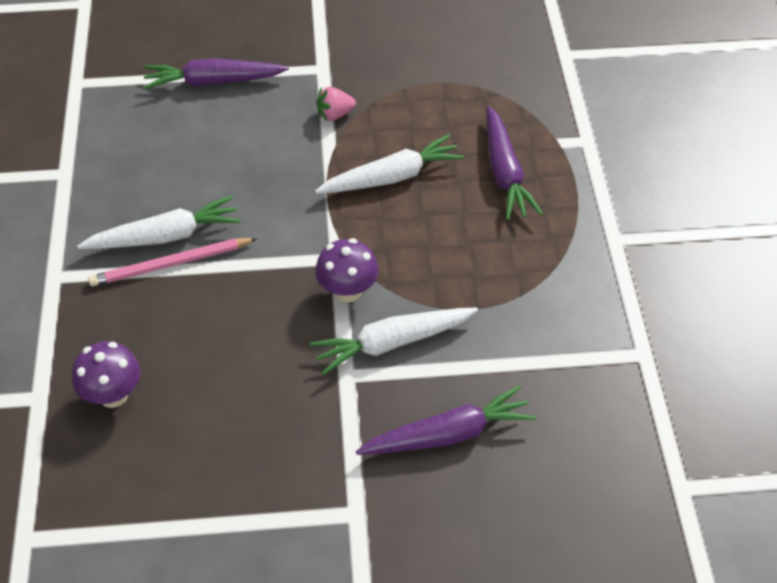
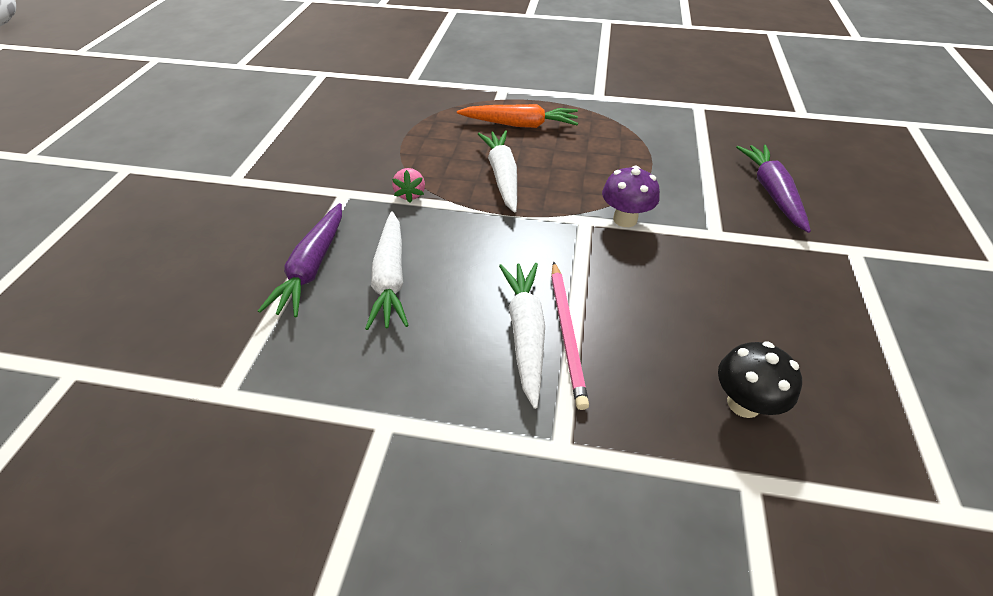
camera: 75 degrees left, 5 degrees down
(113, 395) = (743, 403): purple mushroom -> black mushroom
(392, 343) = (683, 204): white carrot -> white carrot (390, 278)
(505, 172) = (520, 125): purple carrot -> orange carrot

